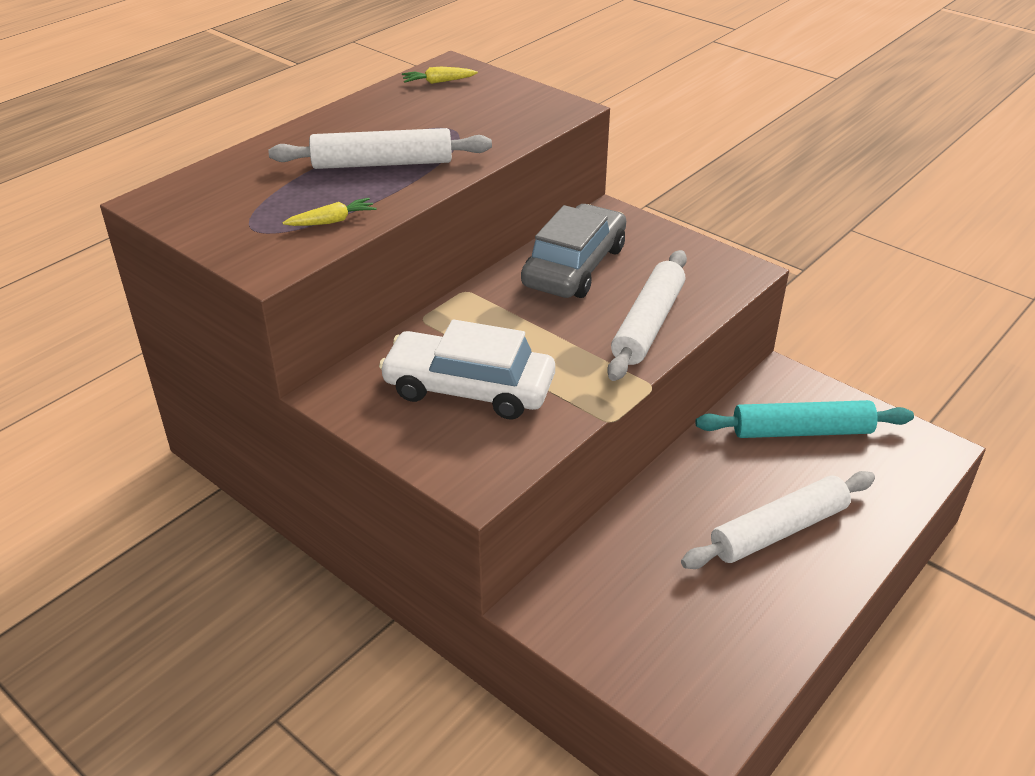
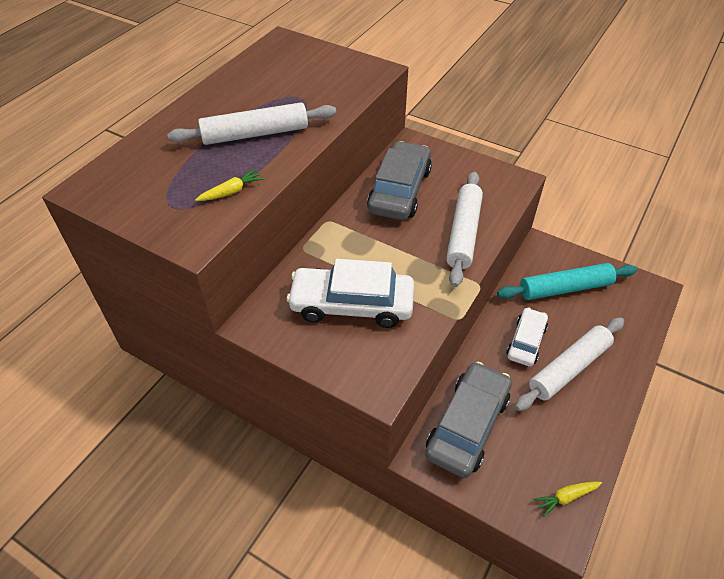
camera: 10 degrees left, 10 degrees up
(438, 82) = (276, 55): yellow carrot -> yellow carrot (566, 497)
(610, 580) = (467, 425): none -> grey car
(724, 490) = (526, 342): none -> white car

